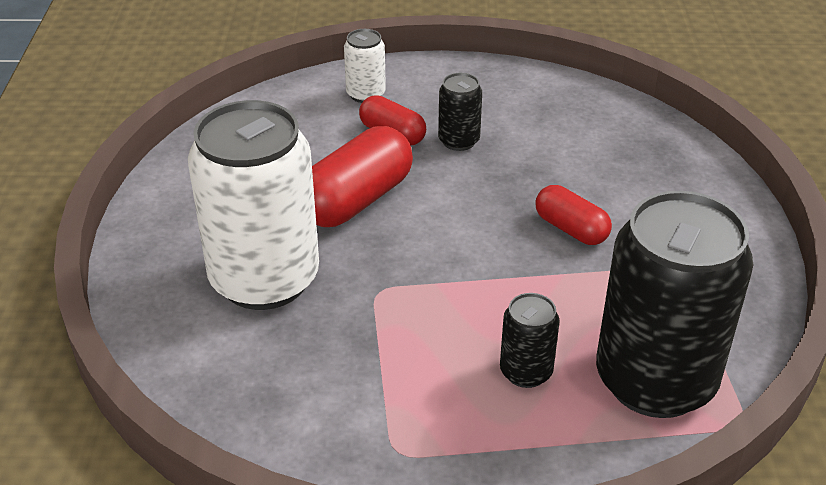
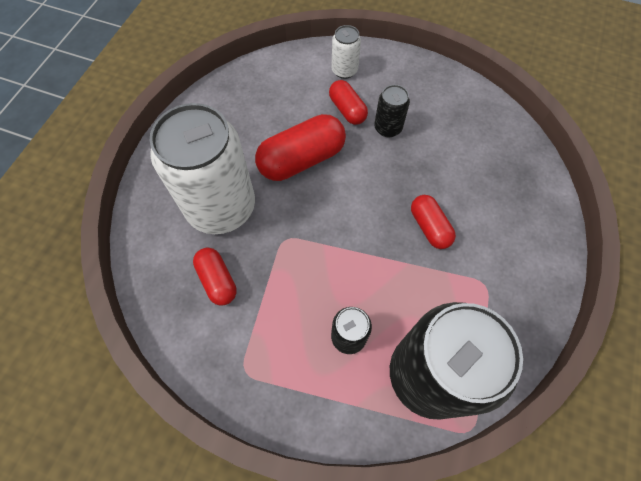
camera: 20 degrees right, 25 degrees up
(302, 361) = (217, 280): none -> red capsule

